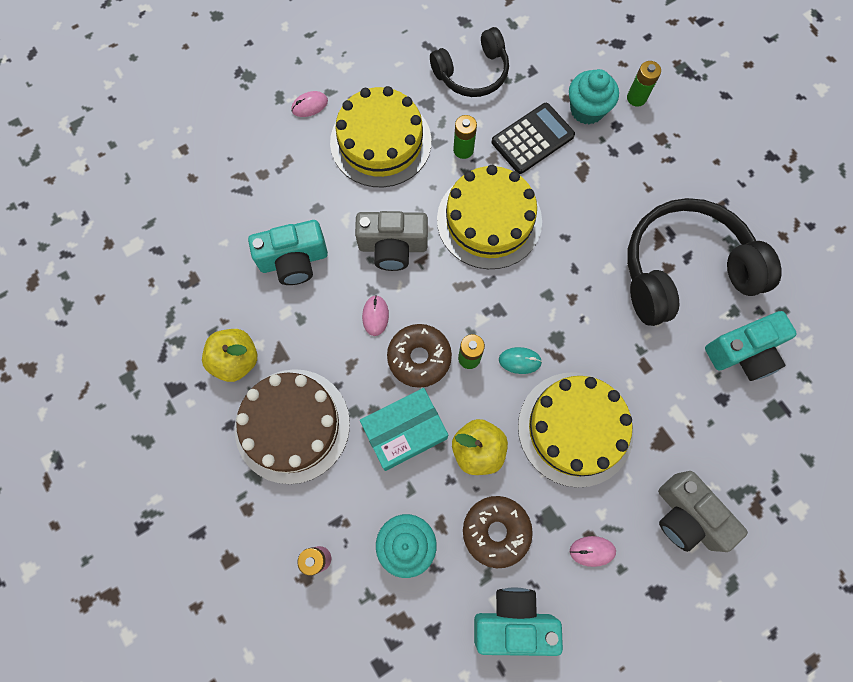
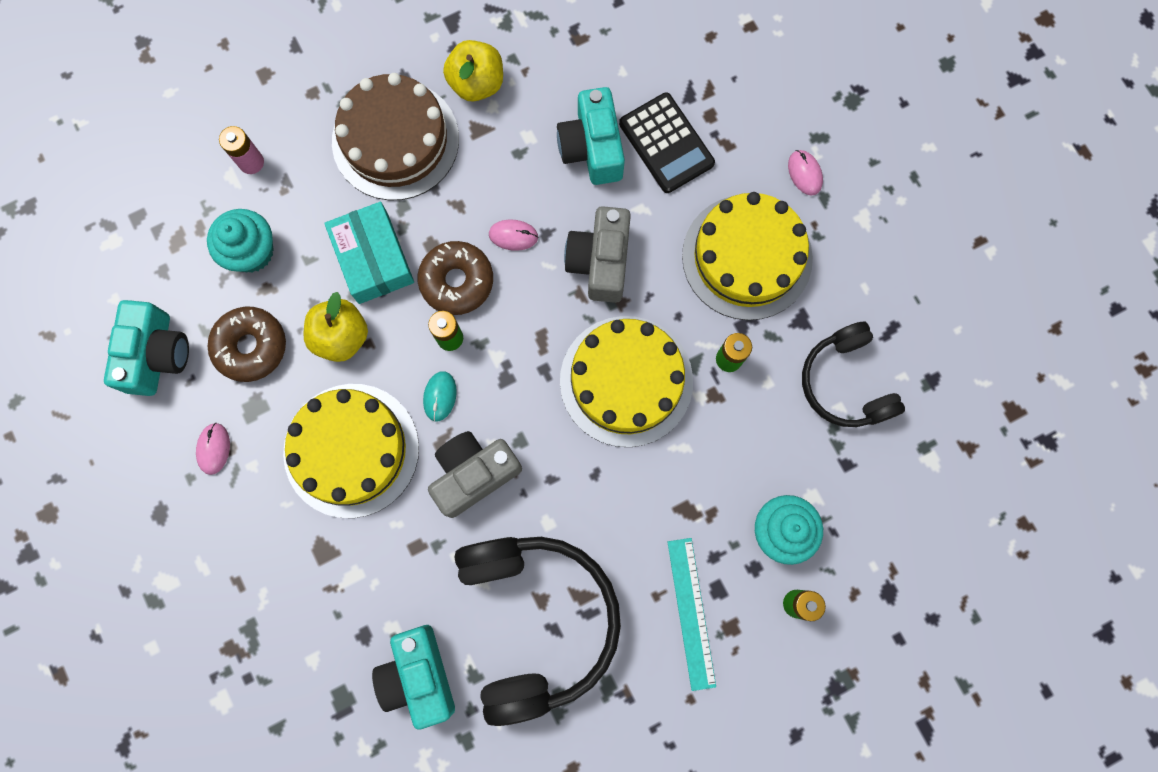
camera: 95 degrees right, 5 degrees up
(532, 139) = (740, 451): black calculator -> black calculator (666, 143)
(656, 164) = (691, 613): none -> turquoise ruler
(687, 516) = (234, 564): grey camera -> grey camera (474, 474)

